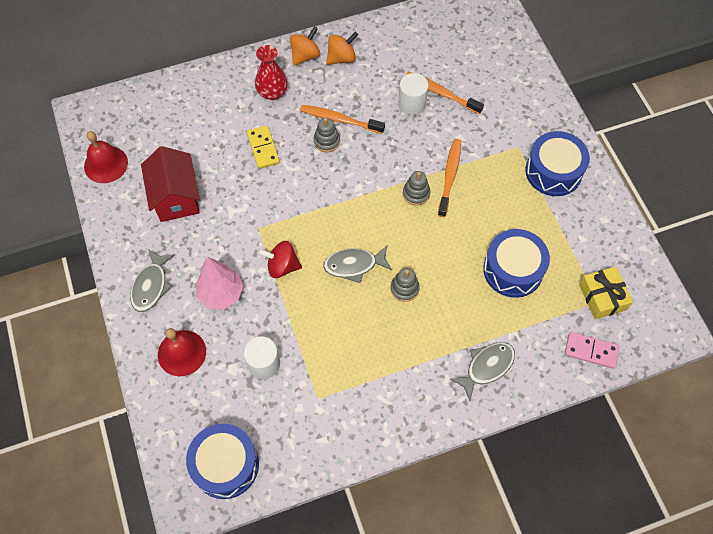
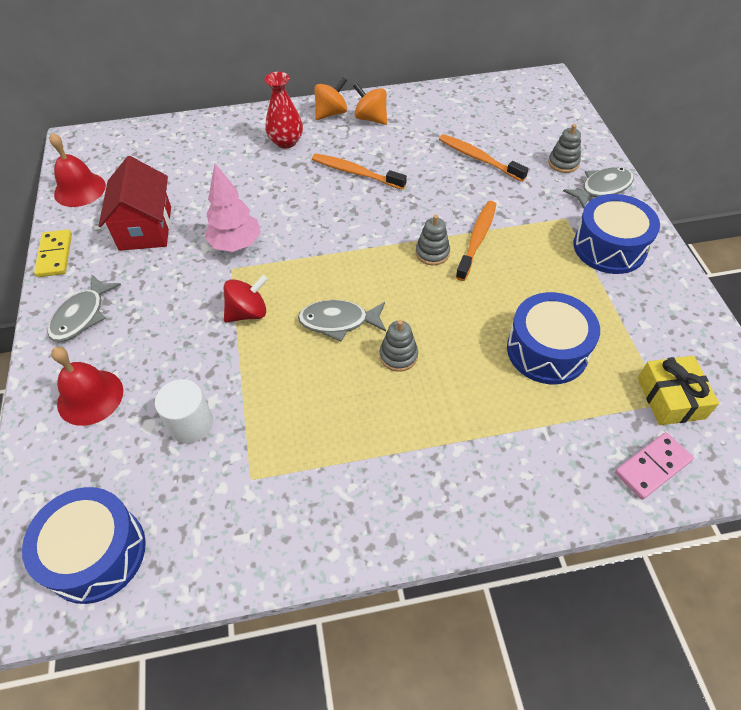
camera: 10 degrees right, 10 degrees down
(221, 294) = (163, 334): pink tree -> pink tree (236, 244)
(263, 148) = (261, 191): yellow domino -> yellow domino (55, 255)
(282, 266) = (248, 312): red spinning top -> red spinning top turned 135 degrees clockwise
(326, 141) = (335, 191): grey stacking toy -> grey stacking toy (563, 163)
(341, 58) = (371, 118): orange spinning top -> orange spinning top turned 120 degrees counterclockwise
(412, 104) = (443, 165): white cylinder -> none
(486, 367) = (497, 469): grey fish -> grey fish (602, 188)
(591, 351) = (652, 467): pink domino -> pink domino turned 60 degrees counterclockwise

